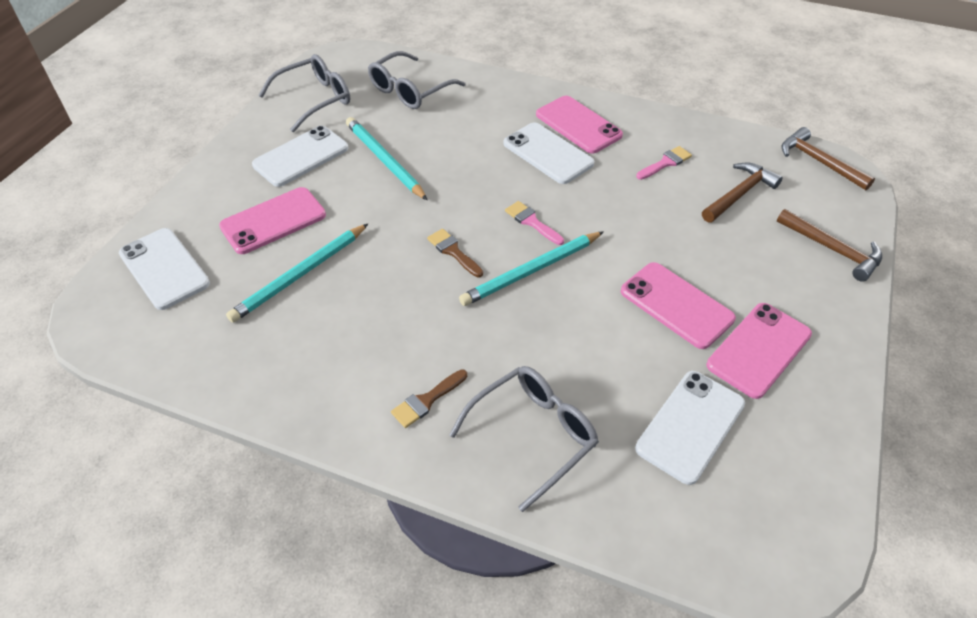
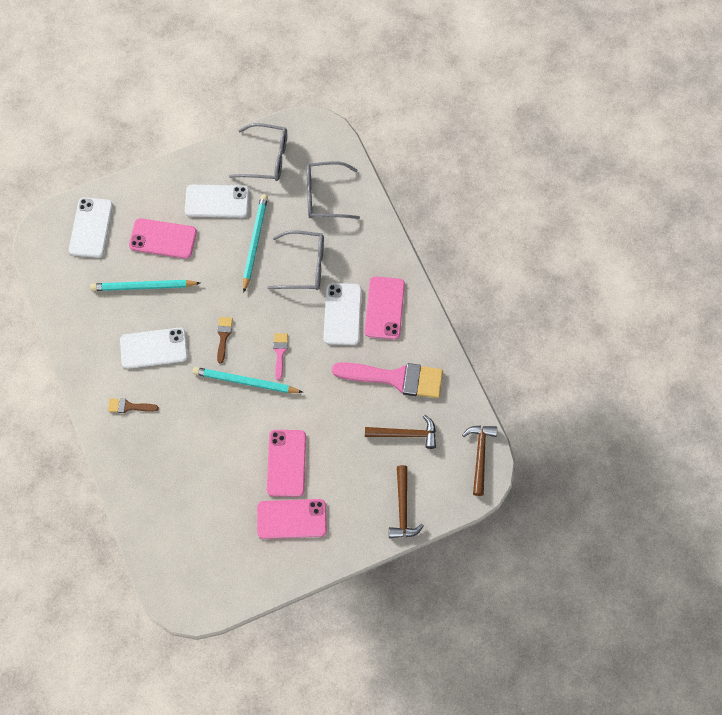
camera: 45 degrees right, 20 degrees up
(533, 435) = (152, 462): grey glasses -> grey glasses (304, 266)
(665, 163) = (396, 378): pink brush -> pink brush, size x2.24
(690, 426) = (216, 520): white phone -> white phone (154, 348)

